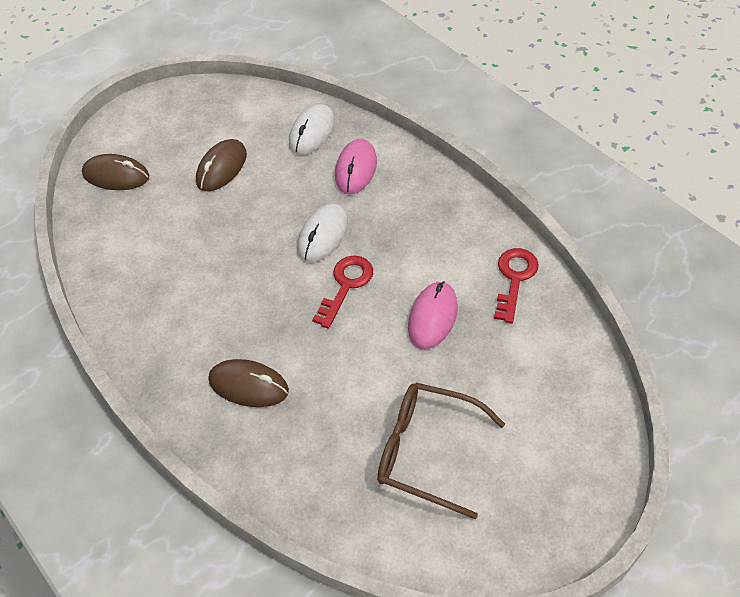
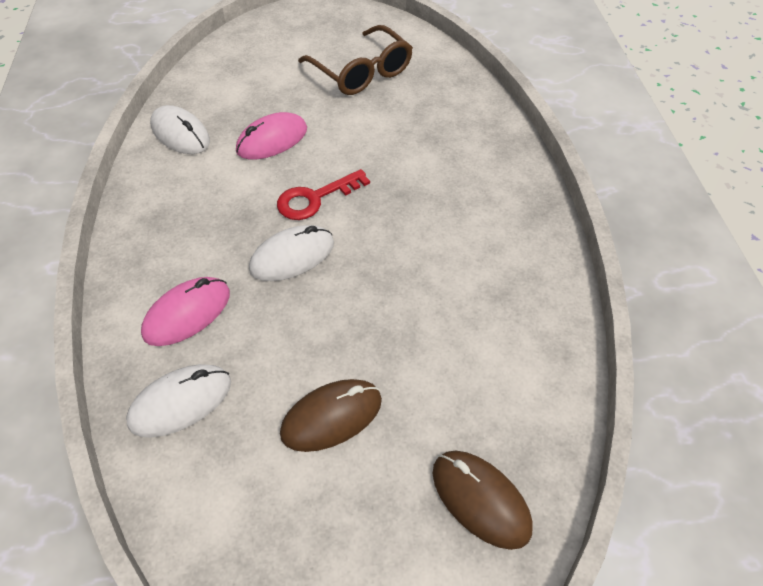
camera: 150 degrees left, 0 degrees up
(248, 385) = (458, 165): brown mouse -> none
(514, 279) = (180, 134): red key -> white mouse

